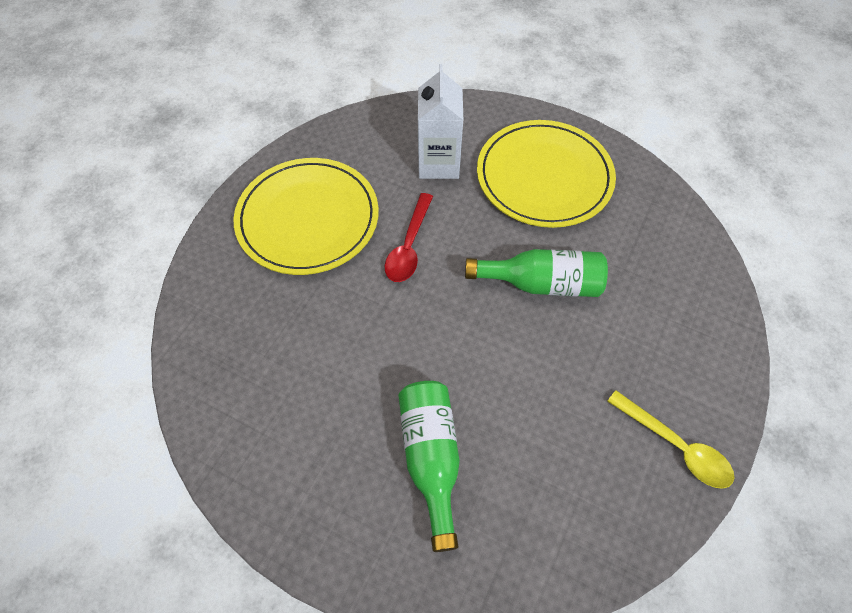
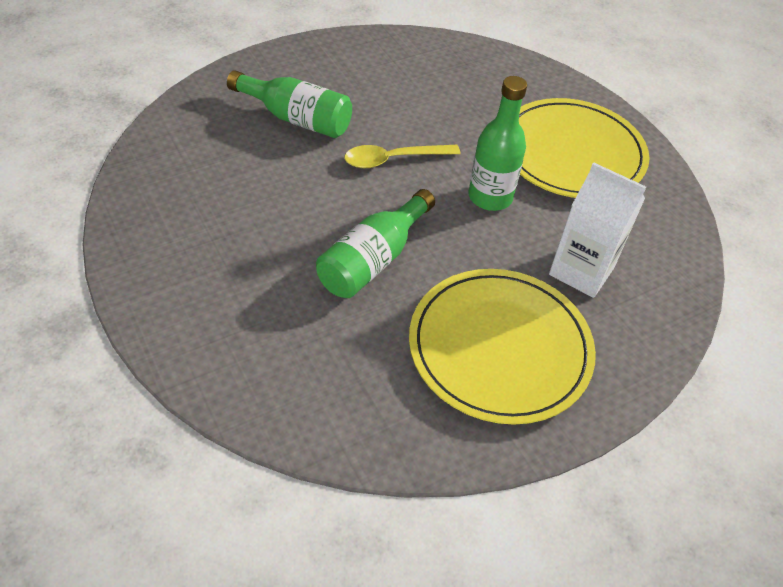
camera: 120 degrees right, 10 degrees down
(409, 246) = (490, 197): red spoon -> green bottle
(676, 446) = (154, 245): yellow spoon -> yellow spoon (393, 159)

